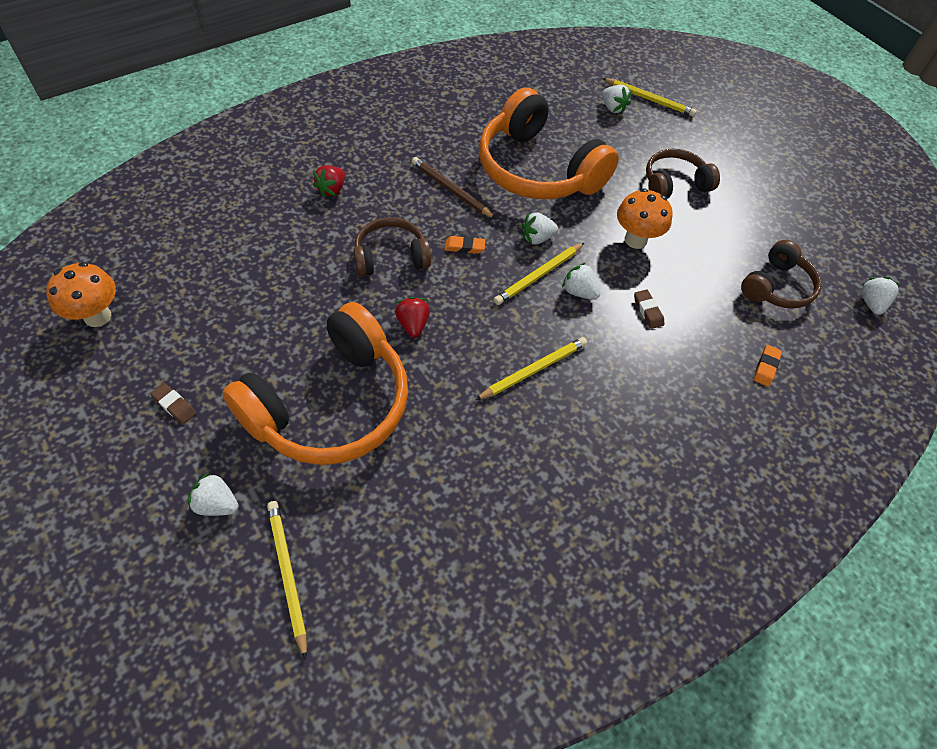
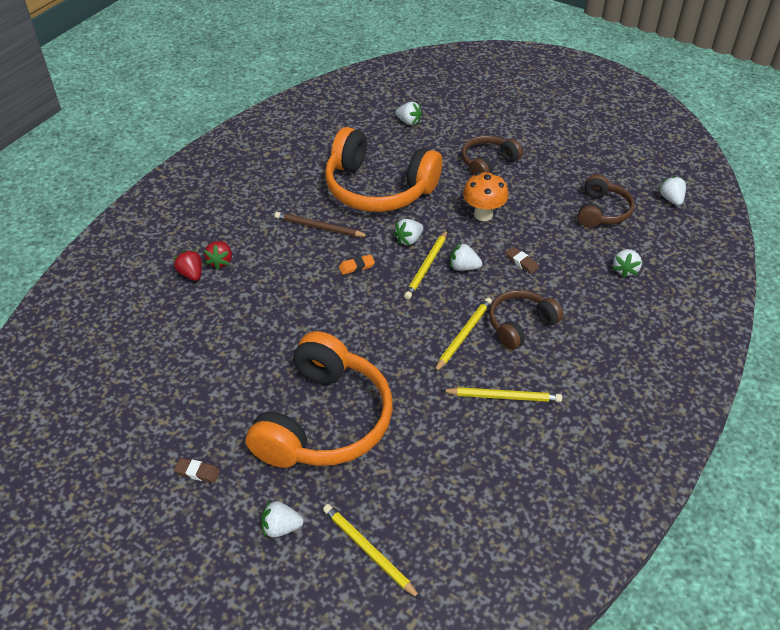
camera: 20 degrees left, 10 degrees down
(97, 316) = (83, 433): orange mushroom -> none
(391, 257) = (302, 295): brown headphones -> brown headphones (520, 325)
(413, 324) = (352, 338): red strawberry -> red strawberry (191, 274)
(649, 99) = (432, 106): yellow pencil -> yellow pencil (503, 396)
(766, 367) = (625, 270): orange eraser -> white strawberry

